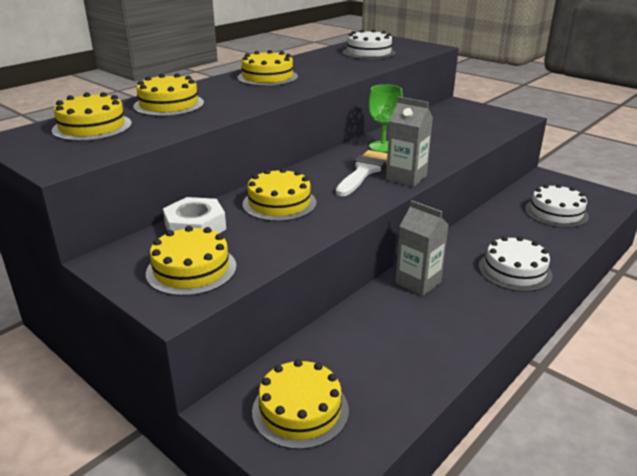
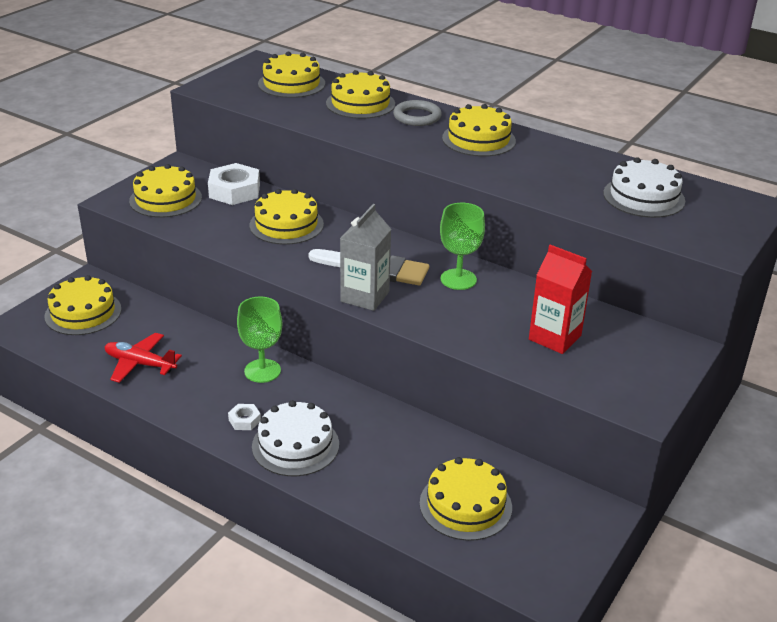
camera: 80 degrees right, 5 degrees up
(213, 90) = (417, 117): none -> grey ring
(407, 358) = (140, 364): none -> red plane
(418, 283) = (262, 371): grey carton -> green goblet
(453, 128) = (554, 337): none -> red carton
(488, 294) = (244, 420): none -> white nut
(556, 212) = (465, 505): white cake -> yellow cake

